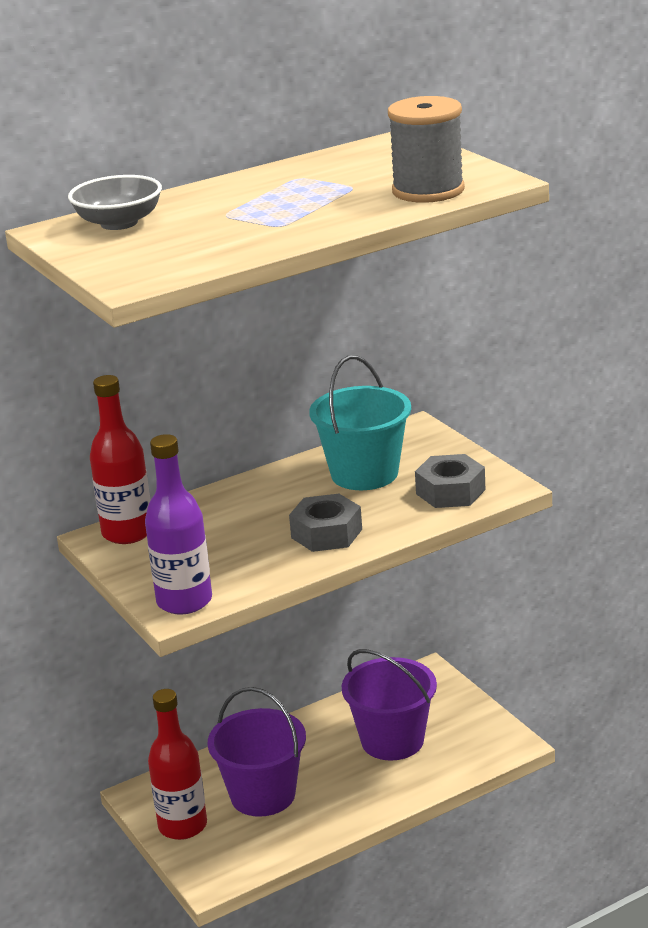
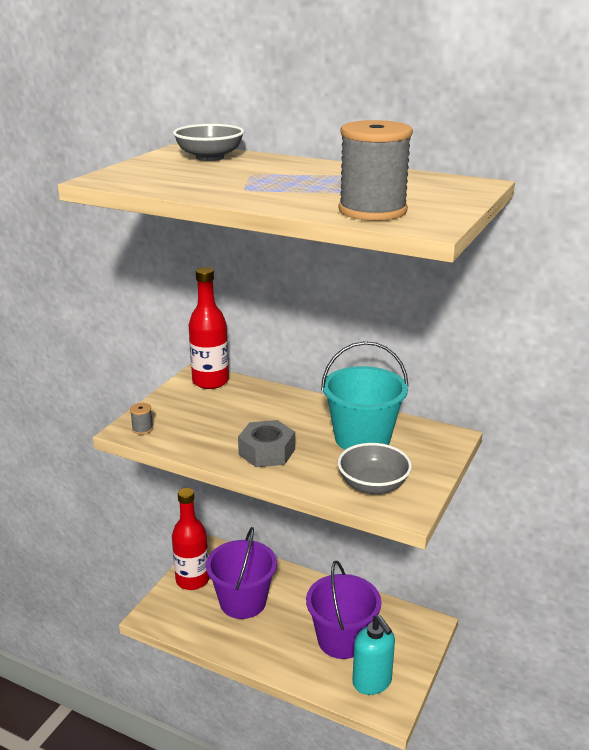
camera: 55 degrees right, 0 degrees up
(184, 601) = (142, 429): purple bottle -> grey spool
(450, 492) = (373, 485): grey nut -> grey bowl
(467, 741) = (372, 682): none -> turquoise soap dispenser

